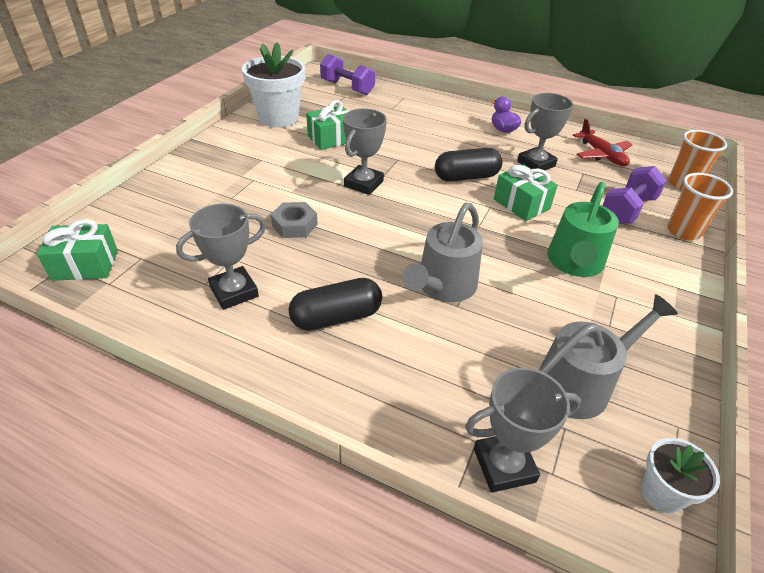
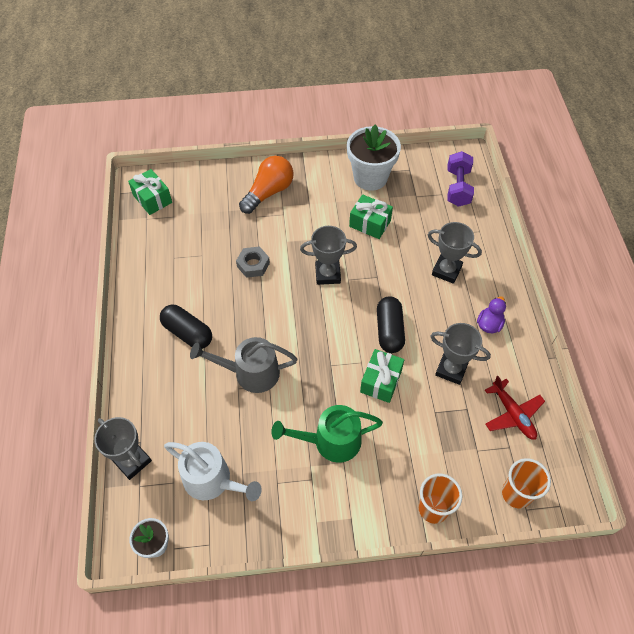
camera: 60 degrees right, 15 degrees up
(211, 177) = (269, 192): none -> orange light bulb
(234, 292) = (176, 274): grey trophy -> grey trophy (446, 270)
(466, 177) = (389, 330): black capsule -> black capsule turned 45 degrees clockwise
(580, 383) = (212, 480): grey watering can -> white watering can
(602, 155) = (513, 414): red plane -> red plane turned 60 degrees counterclockwise
(627, 210) = (433, 458): purple dumbbell -> none

